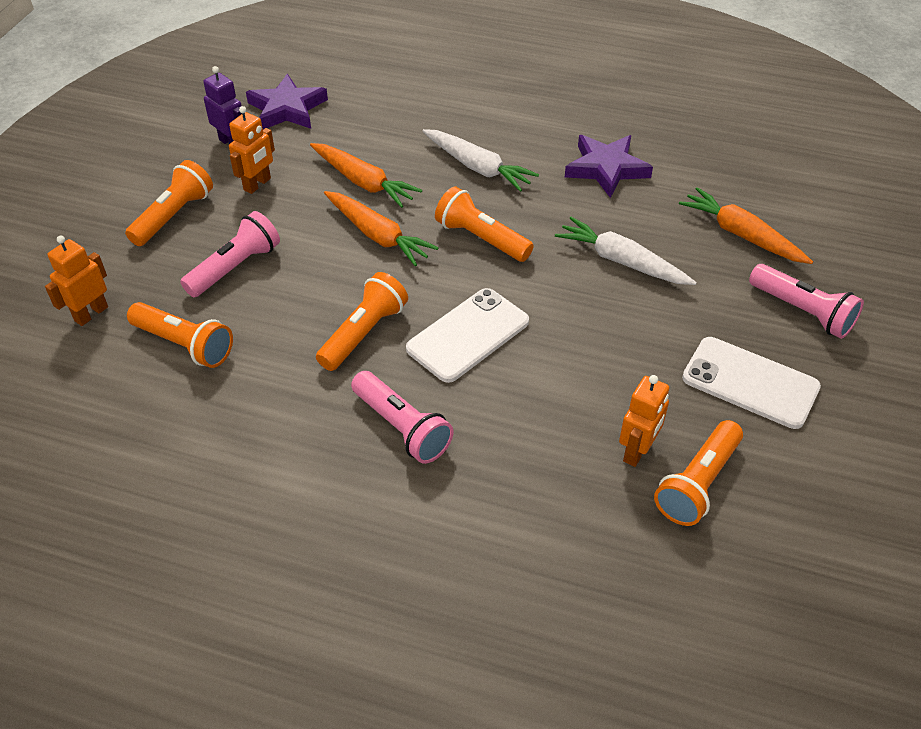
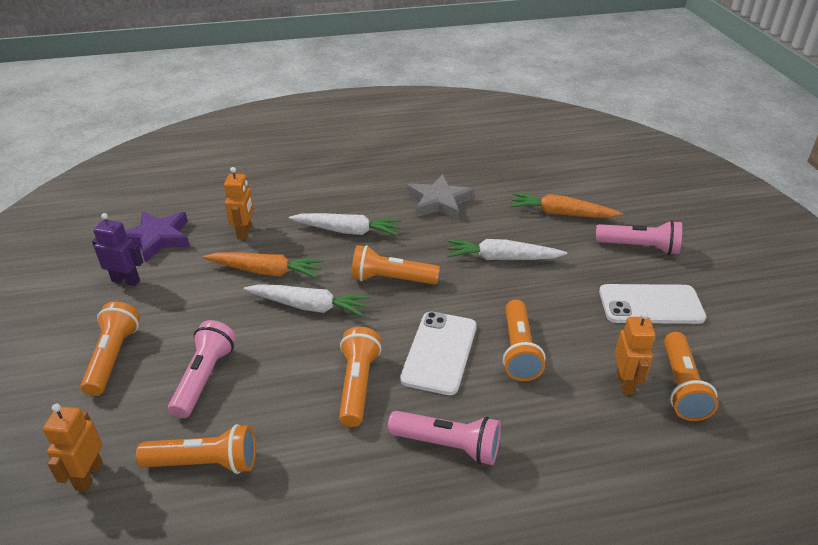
camera: 30 degrees left, 10 degrees down
(257, 184) = (174, 304): orange robot -> orange robot (244, 232)
(377, 235) = (309, 306): orange carrot -> white carrot
(551, 368) = (519, 350): none -> orange flashlight
(606, 168) = (439, 202): purple star -> grey star

